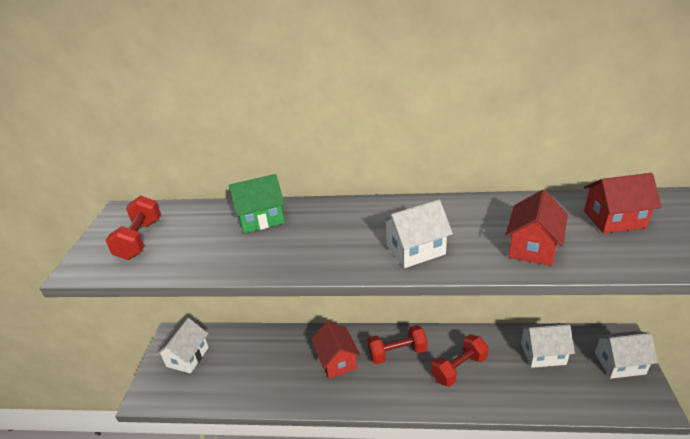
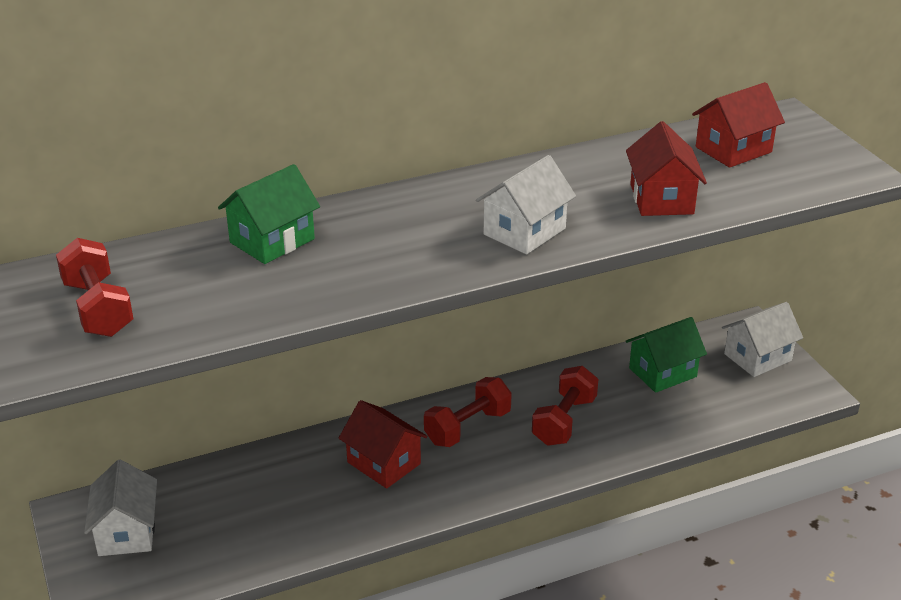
camera: 30 degrees left, 0 degrees up
(543, 354) = (662, 372): white house -> green house

